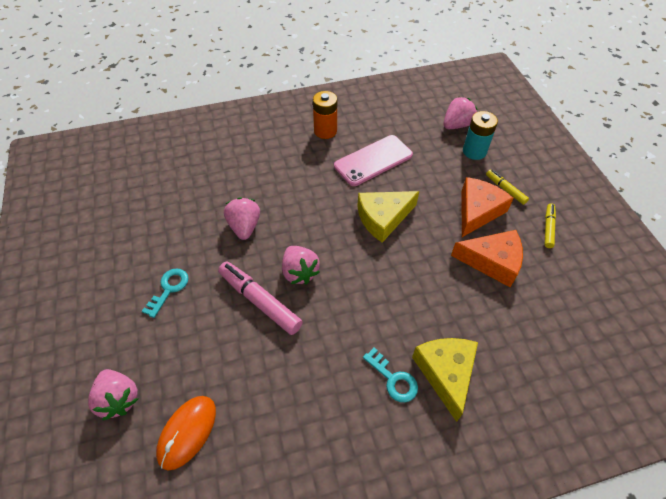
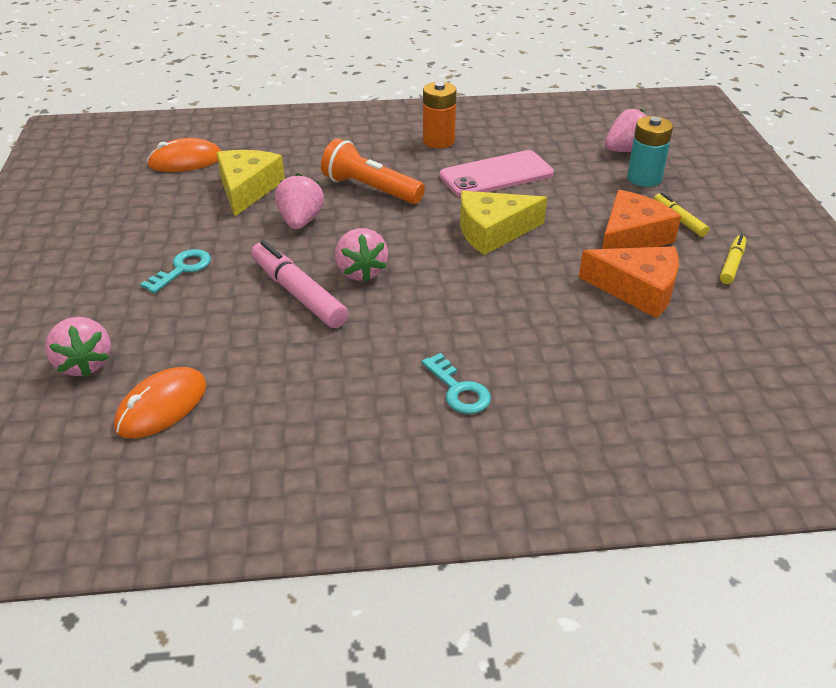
camera: 10 degrees right, 15 degrees down
(144, 174) = (185, 161): none -> orange mouse
(288, 187) = (370, 189): none -> orange flashlight
(445, 373) = (535, 393): yellow cheese -> yellow cheese (247, 189)

